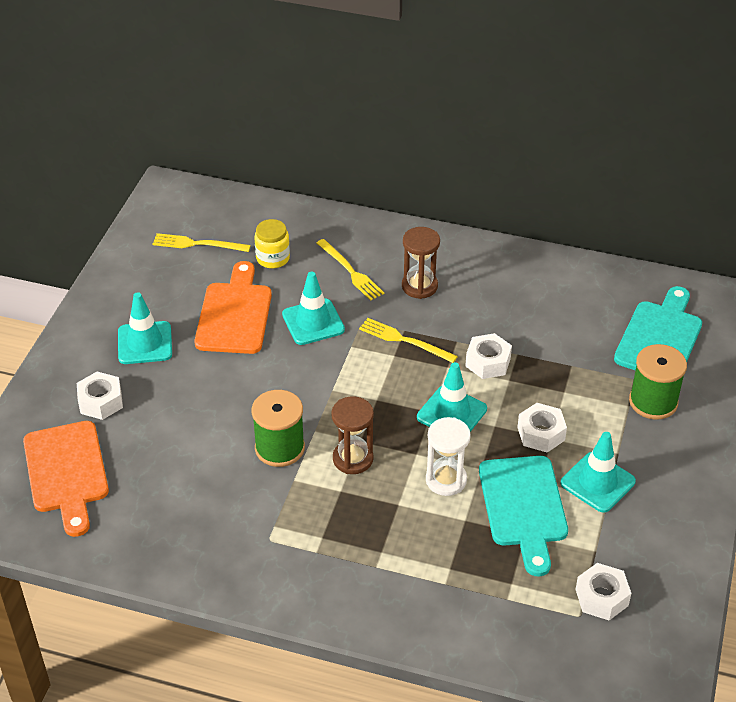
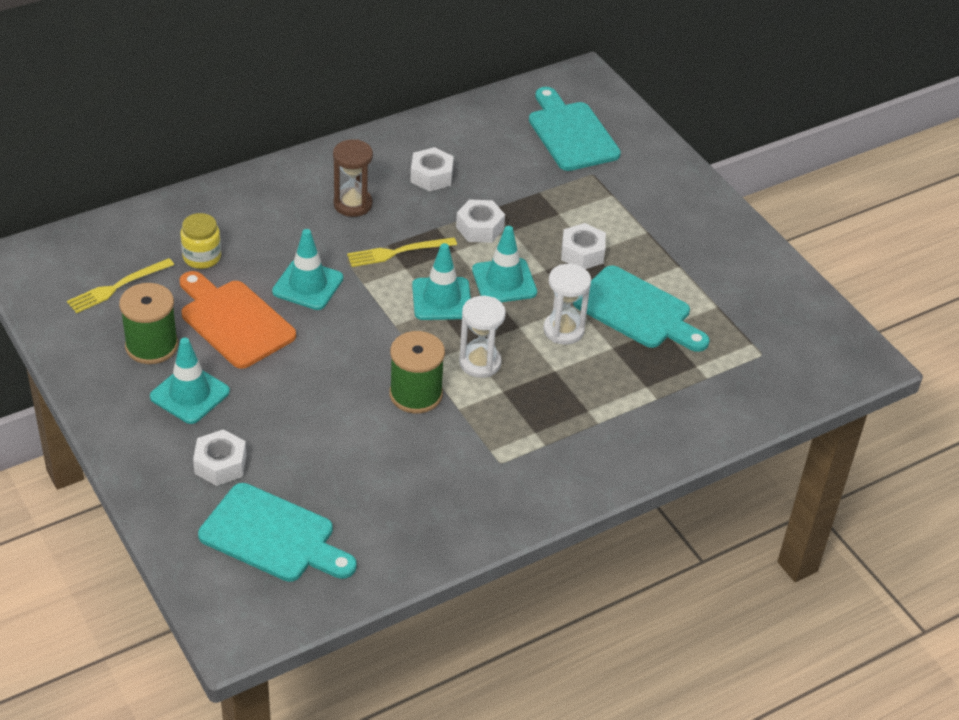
camera: 50 degrees left, 0 degrees up
(66, 472) = (273, 536): orange cutting board -> turquoise cutting board
(350, 271) = (282, 227): yellow fork -> none
(353, 459) = (480, 363): brown hourglass -> white hourglass
(597, 482) = (660, 260): turquoise traffic cone -> turquoise traffic cone (441, 299)
(601, 597) = (759, 332): white nut -> white nut (431, 176)
(653, 402) = (624, 181): green spool -> green spool (151, 346)

